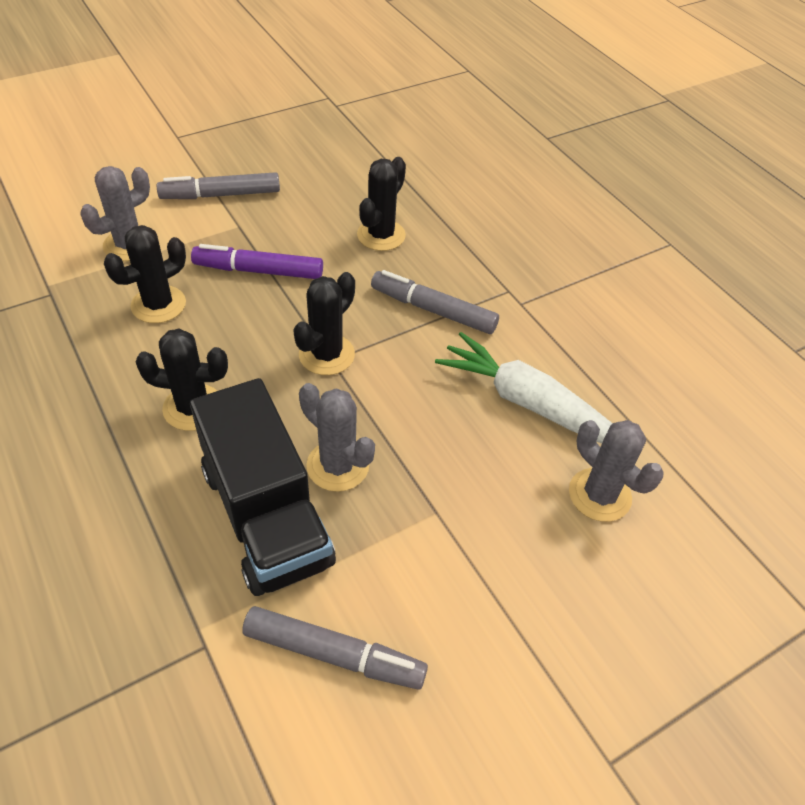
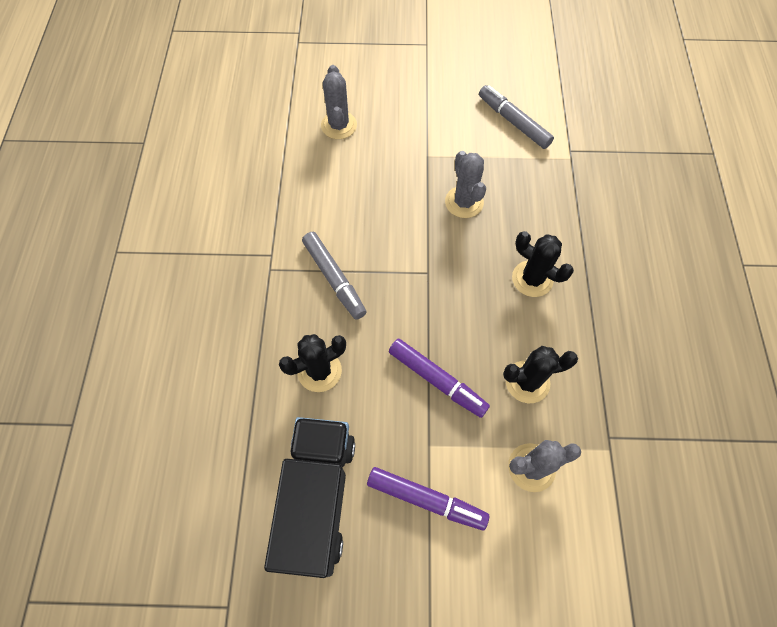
camera: 145 degrees left, 15 degrees up
(220, 195) = (426, 499): grey marker -> purple marker
(266, 515) = (516, 194): black truck -> black truck (317, 498)
(326, 355) = (428, 277): black cactus -> none
(529, 404) = (330, 186): white carrot -> none

